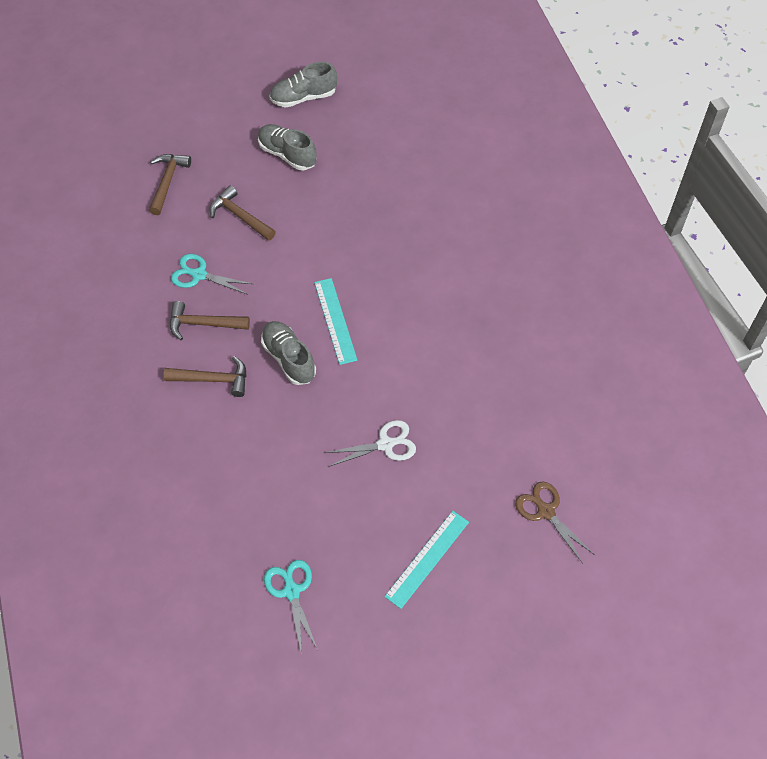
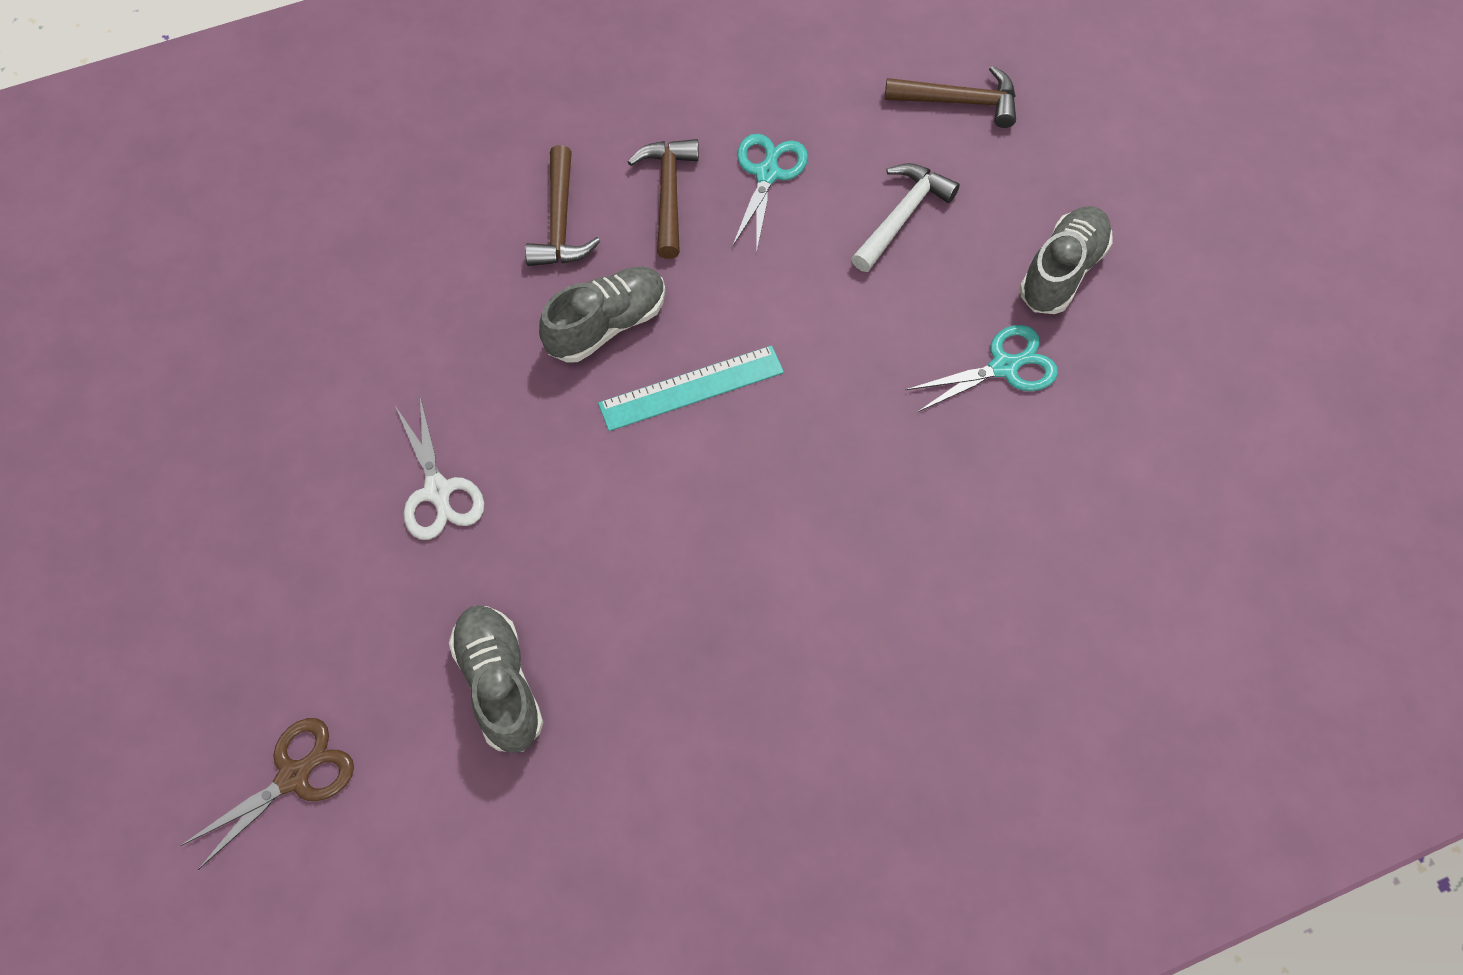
camera: 85 degrees right, 5 degrees up
(240, 216) = (902, 216): brown hammer -> white hammer
(291, 591) = (179, 376): turquoise scissors -> turquoise scissors (1005, 366)
(303, 97) = (1214, 282): grey shoe -> grey shoe (500, 684)
(427, 559) = (216, 573): turquoise ruler -> none

